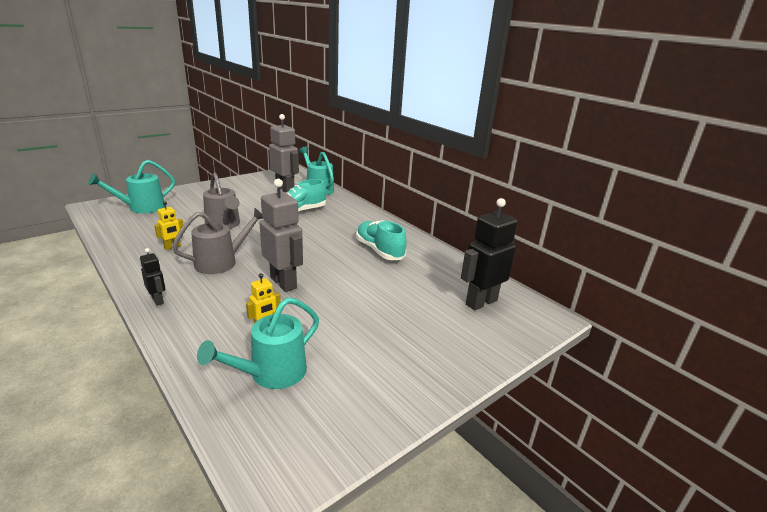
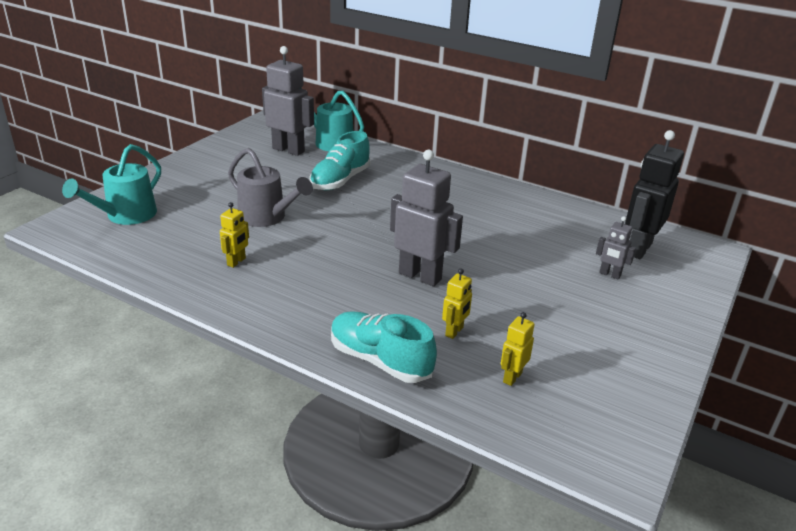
camera: 20 degrees left, 5 degrees up
(158, 300) = (300, 332): black robot -> none
(222, 262) = (321, 267): grey watering can -> none
(271, 374) = (512, 377): turquoise watering can -> yellow robot
(379, 250) = (484, 212): turquoise shoe -> turquoise shoe (380, 360)
(435, 316) = (609, 274): none -> grey robot

